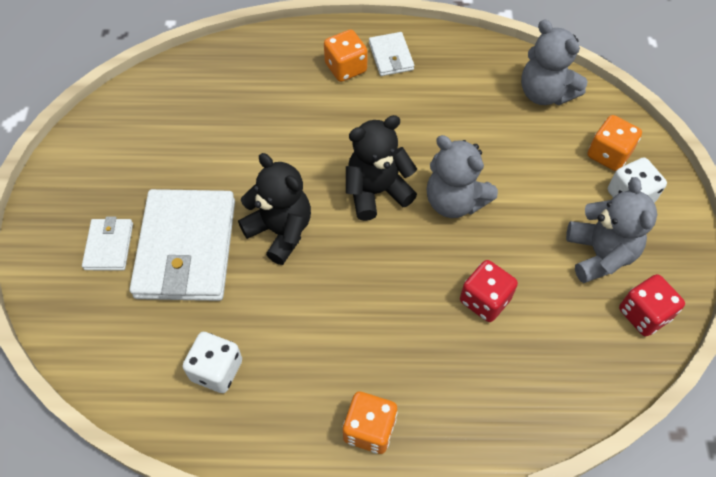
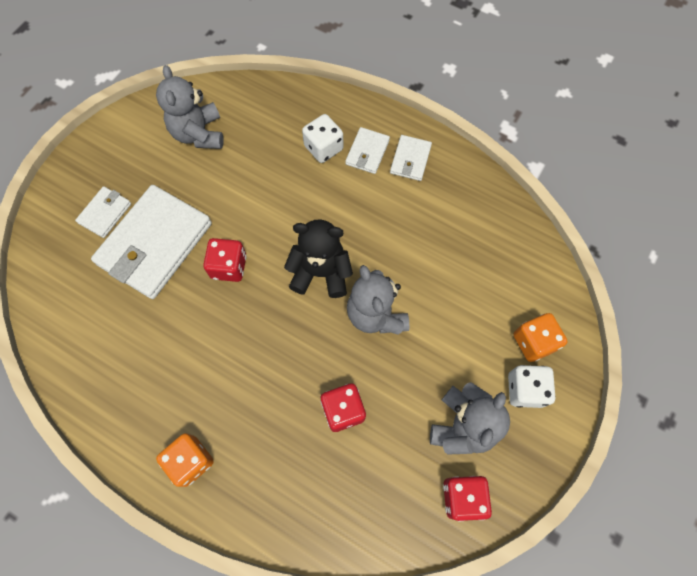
camera: 30 degrees right, 10 degrees up
(216, 370) = (117, 351): white dice -> white dice (323, 148)
(280, 231) = (229, 267): black teddy bear -> red dice
(345, 68) = (367, 152): orange dice -> white wallet
(545, 93) = (517, 258): grey teddy bear -> grey teddy bear (199, 134)

